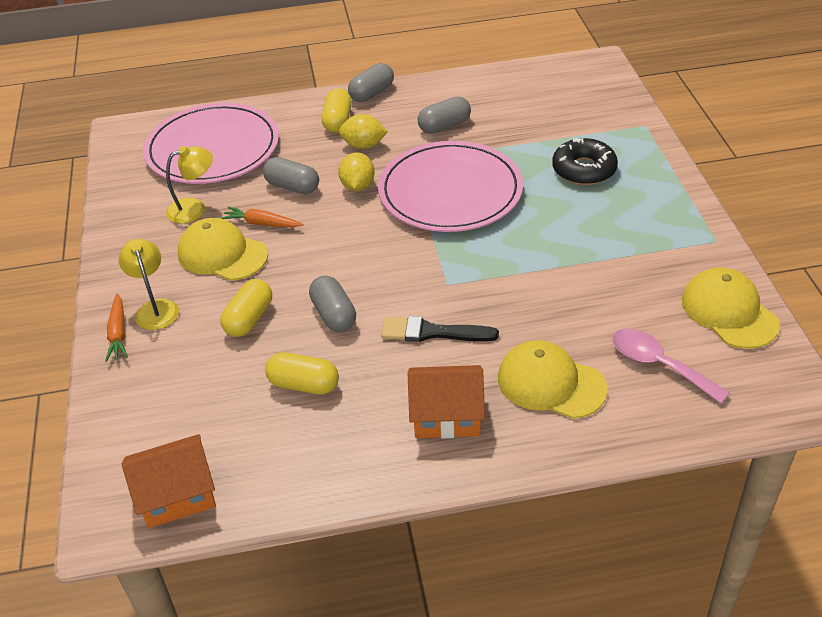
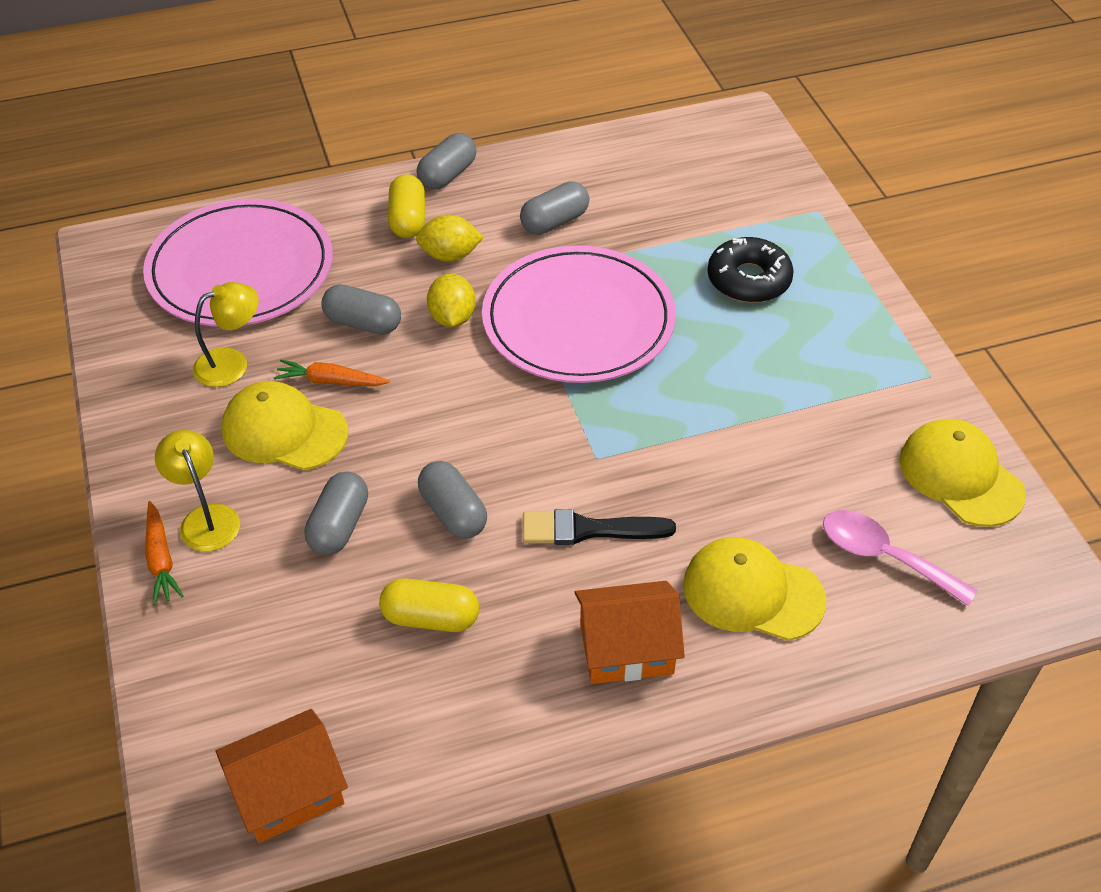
camera: 10 degrees left, 5 degrees up
(249, 319) = (339, 526): yellow capsule -> grey capsule

